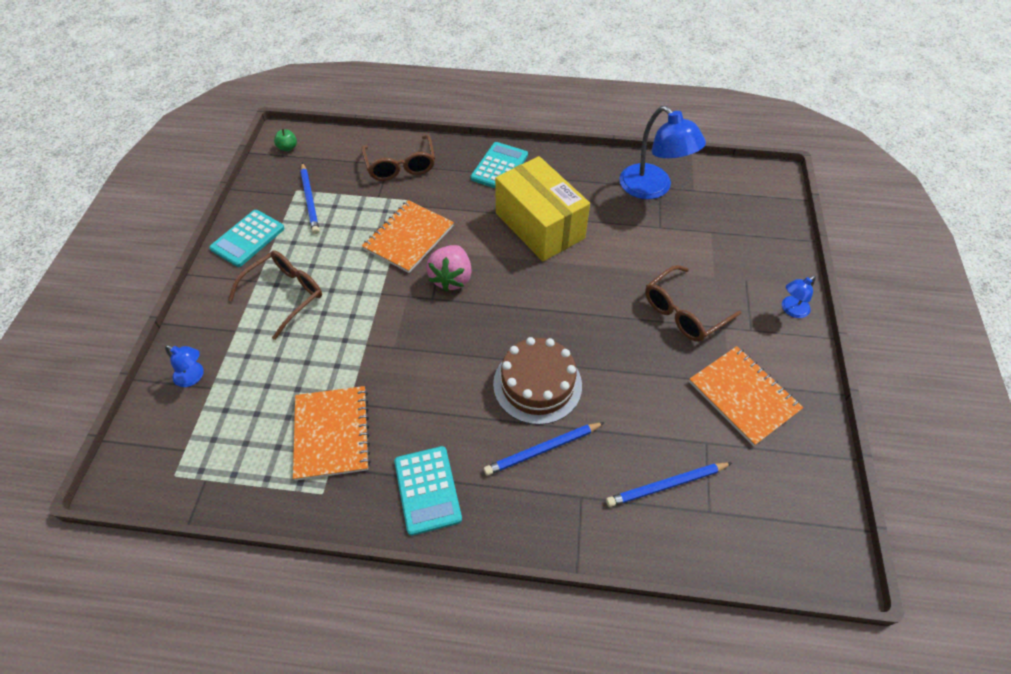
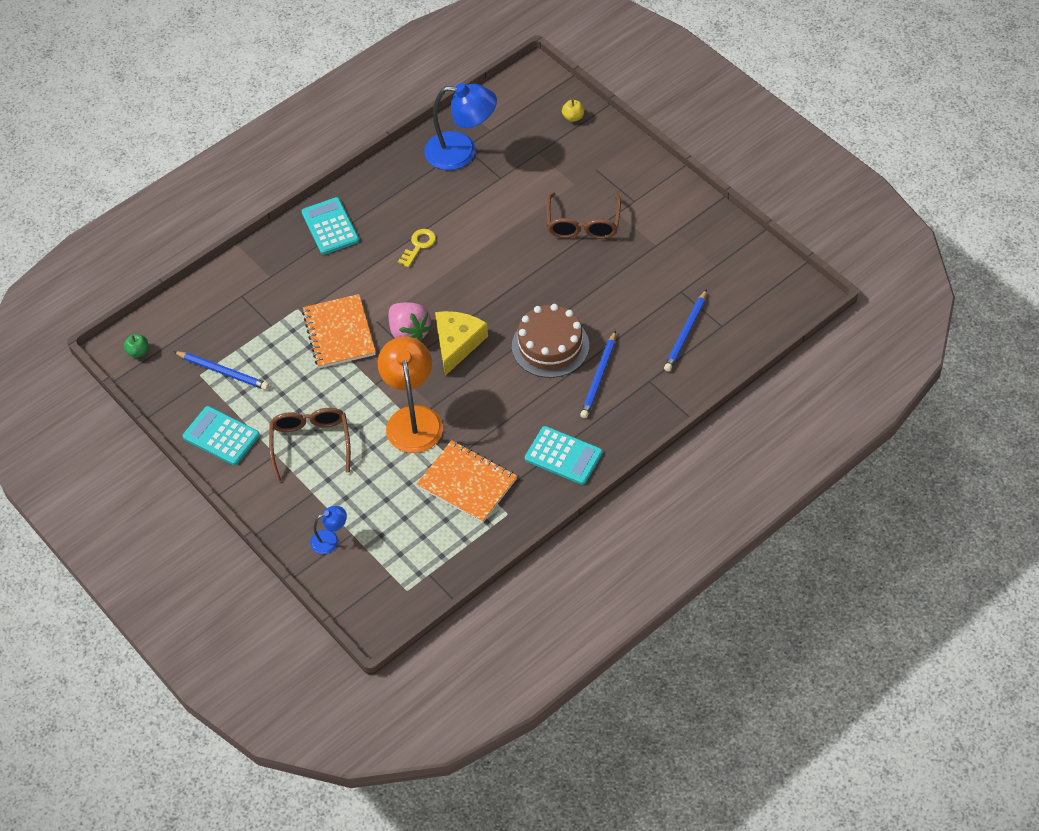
camera: 45 degrees left, 0 degrees up
(248, 239) = (221, 436): turquoise calculator -> turquoise calculator turned 135 degrees clockwise
(368, 343) = (413, 419): none -> orange lamp
(400, 166) = (253, 289): brown glasses -> none
(473, 317) = (457, 343): none -> yellow cheese
(539, 225) = (419, 245): yellow box -> yellow key
(743, 396) = (673, 246): orange notebook -> none
(771, 228) = (573, 117): none -> yellow apple
(791, 310) = (644, 167): blue lamp -> none

